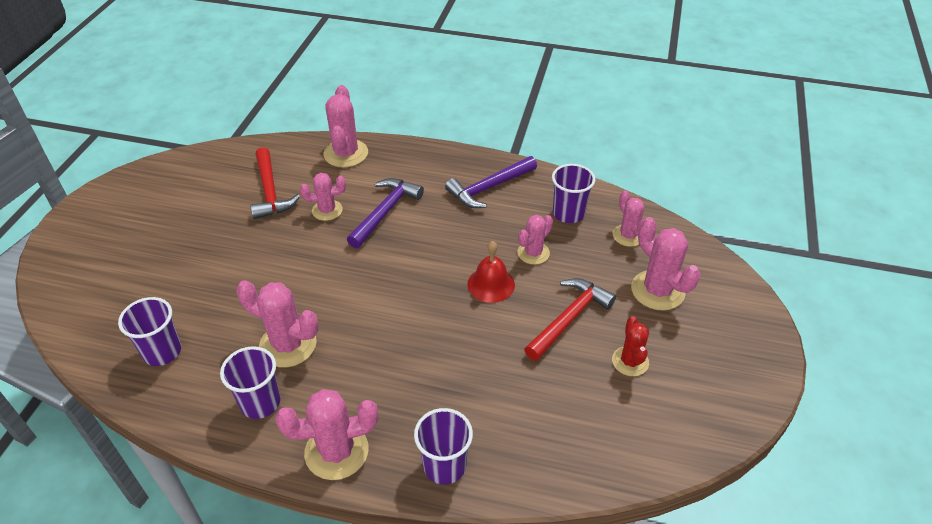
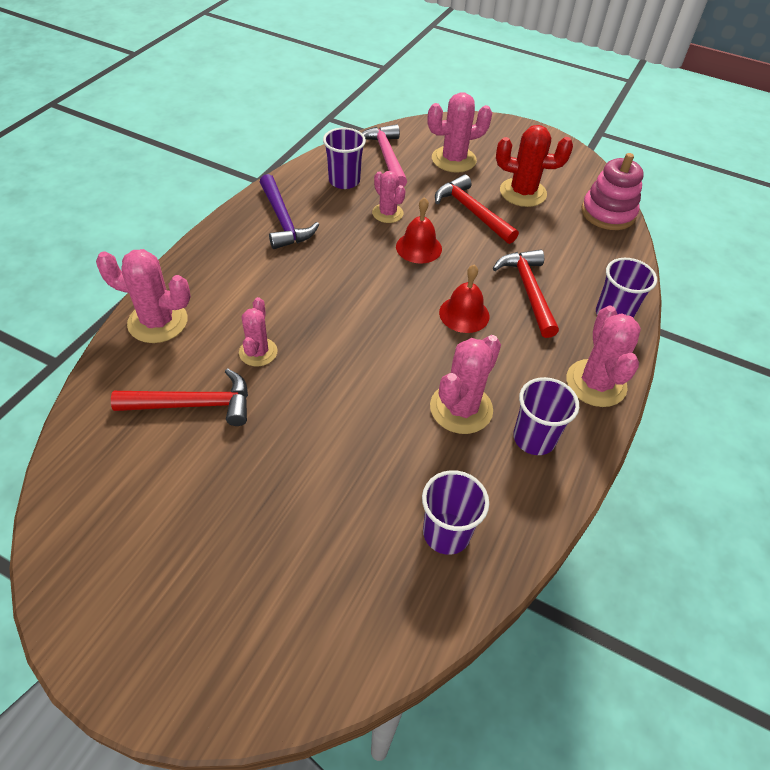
camera: 80 degrees left, 5 degrees up
(385, 212) = (284, 303): purple hammer -> none
(406, 332) = (464, 314): none -> red bell
(458, 381) = (528, 291): none -> red hammer
(628, 235) = (386, 157): pink cactus -> pink hammer
(630, 361) = (523, 192): red cactus -> red cactus, size x1.58
(635, 455) = (608, 213): none -> pink stacking toy

